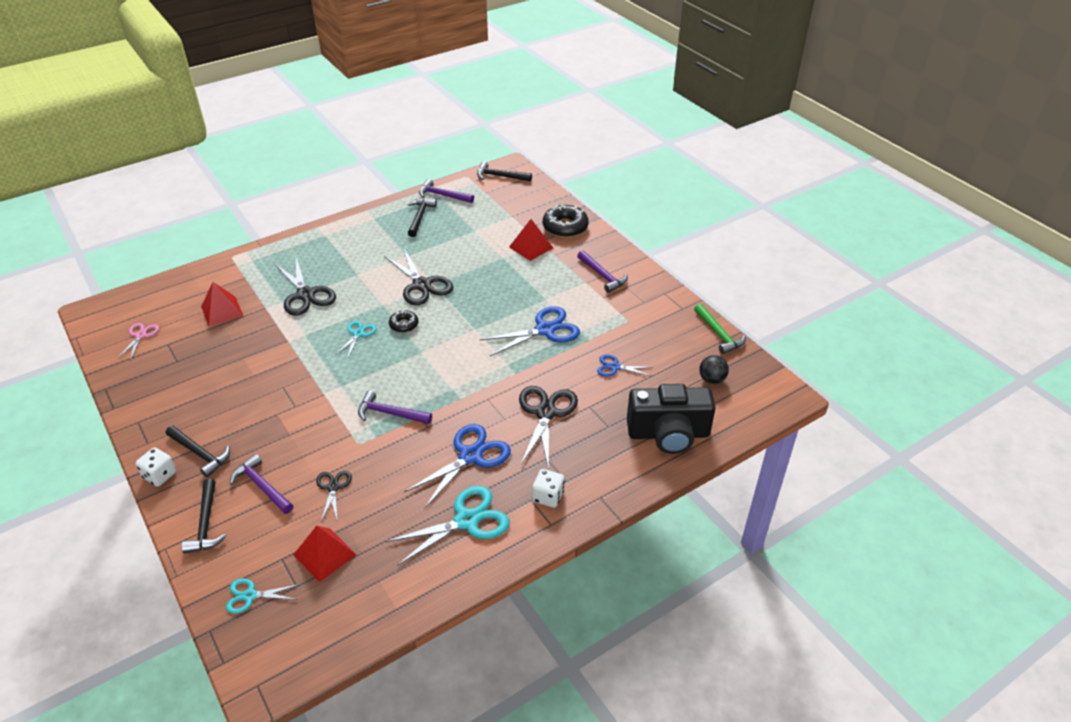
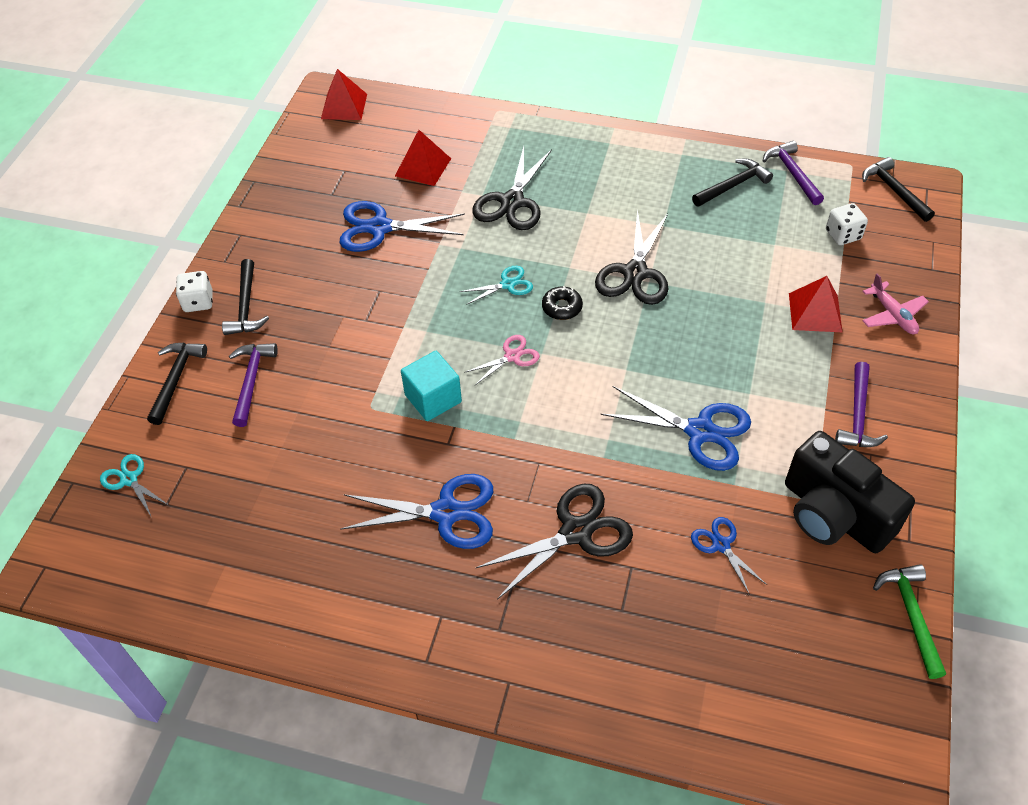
camera: 50 degrees right, 10 degrees up
(141, 335) = (335, 146): pink scissors -> pink scissors (512, 356)
(205, 524) = (176, 379): black hammer -> black hammer turned 150 degrees clockwise
(236, 357) = (379, 227): none -> blue scissors
(325, 554) = (218, 495): red pyramid -> red pyramid (344, 106)
(333, 487) = (299, 434): black scissors -> none
(390, 413) = (433, 398): purple hammer -> turquoise cube
(467, 521) = (360, 579): turquoise scissors -> none
(548, 496) = (461, 628): white dice -> white dice (843, 235)
(565, 227) = (892, 315): black donut -> pink plane
(668, 434) = (676, 683): black camera -> black camera (833, 514)
(712, 379) = (820, 666): black ball -> none
(718, 334) = (911, 615): green hammer -> green hammer turned 150 degrees clockwise

